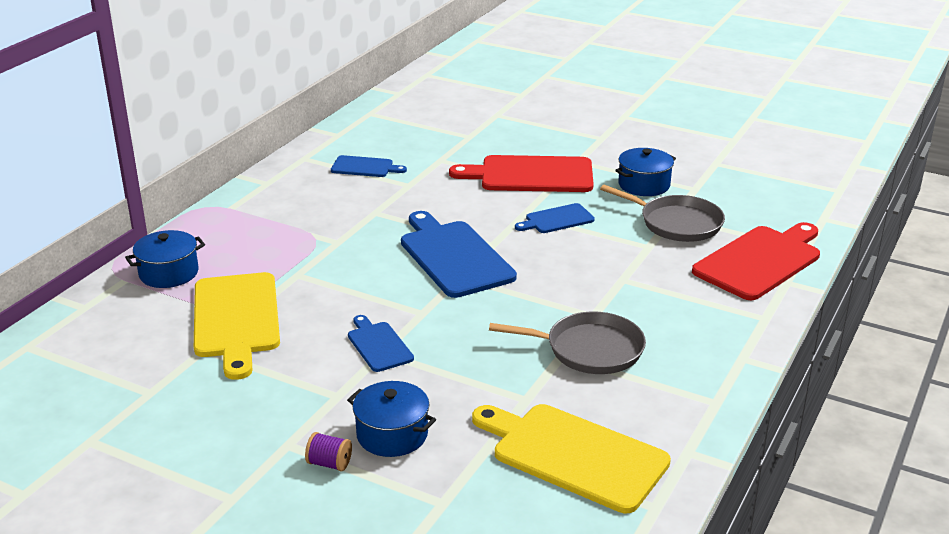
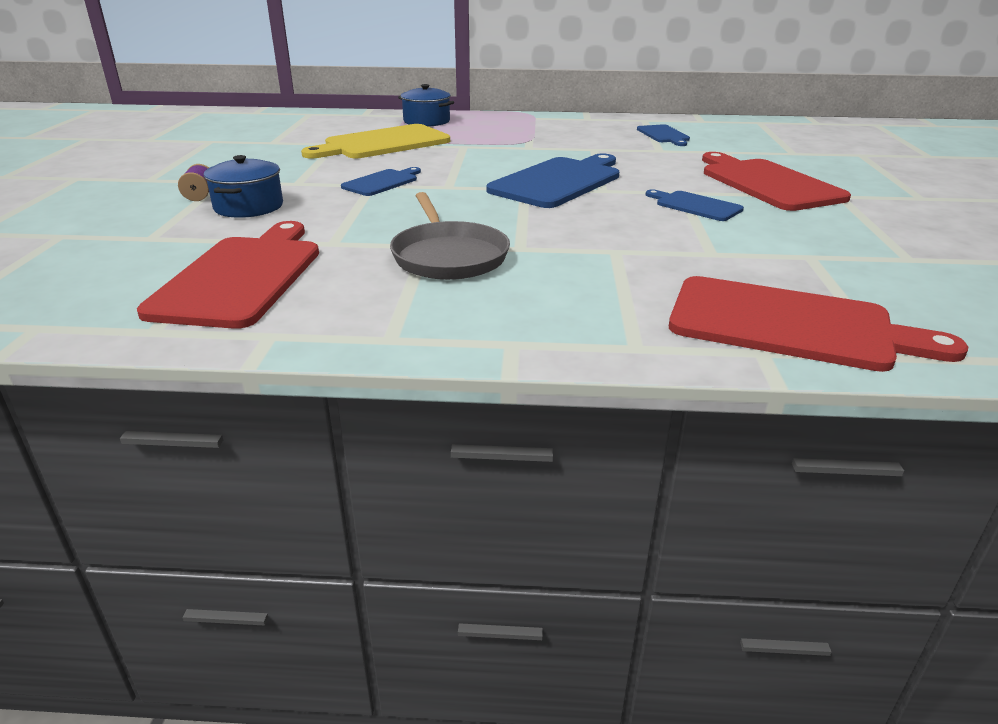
camera: 65 degrees right, 0 degrees up
(574, 455) = (242, 277): yellow cutting board -> red cutting board
(644, 185) = (856, 231): blue pot -> none
(676, 223) = (797, 260): grey pan -> none

